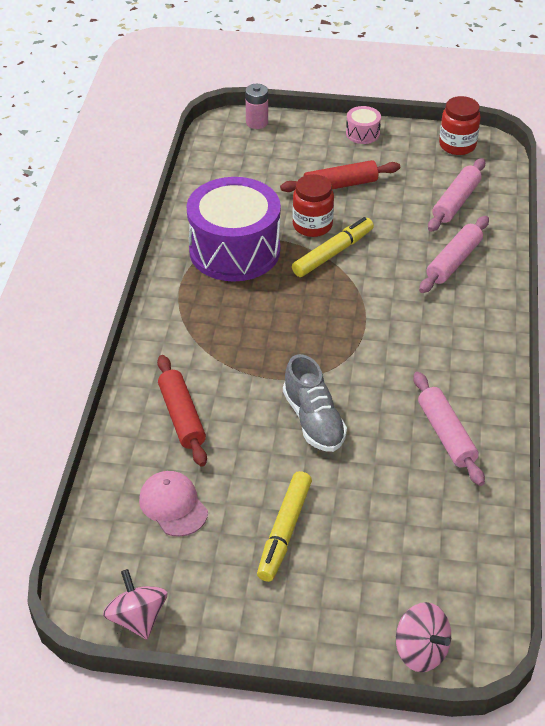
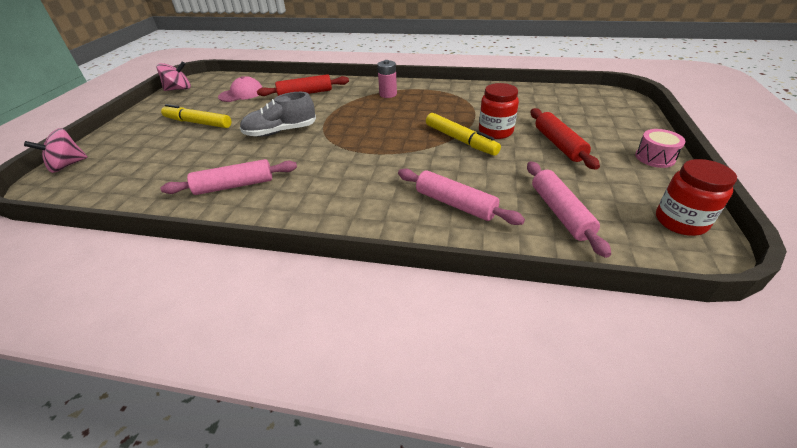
camera: 95 degrees right, 5 degrees down
(234, 250) = (459, 103): purple drum -> none
(257, 122) = (631, 108): pink battery -> pink battery (388, 94)
(456, 202) = (560, 212): pink rolling pin -> pink rolling pin turned 45 degrees clockwise

